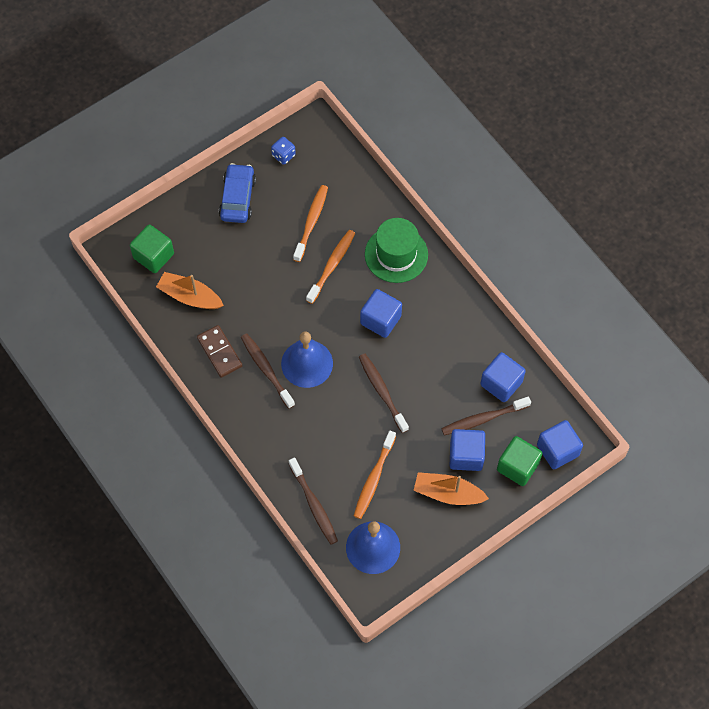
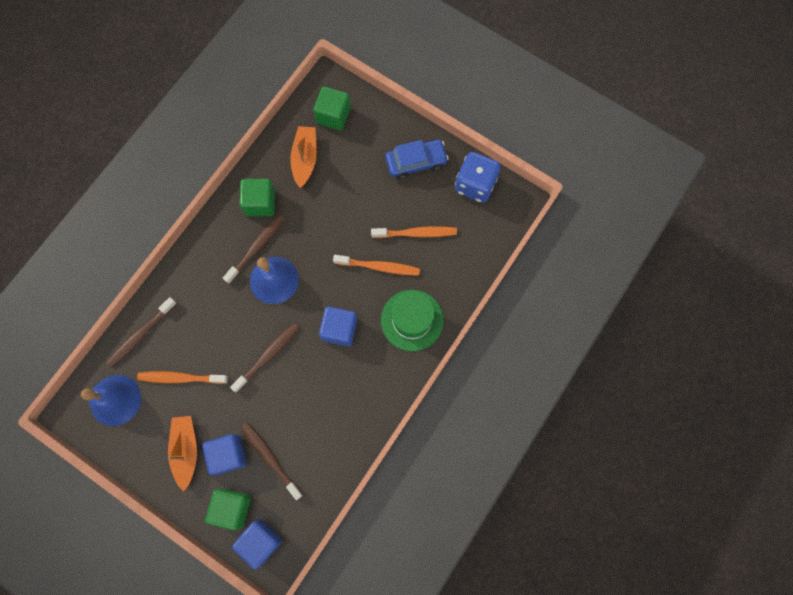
camera: 70 degrees right, 10 degrees up
(219, 352) = (260, 203): brown domino -> green cube
(283, 155) = (475, 184): blue dice -> blue dice, size x1.95
(501, 383) = (312, 463): blue cube -> none

